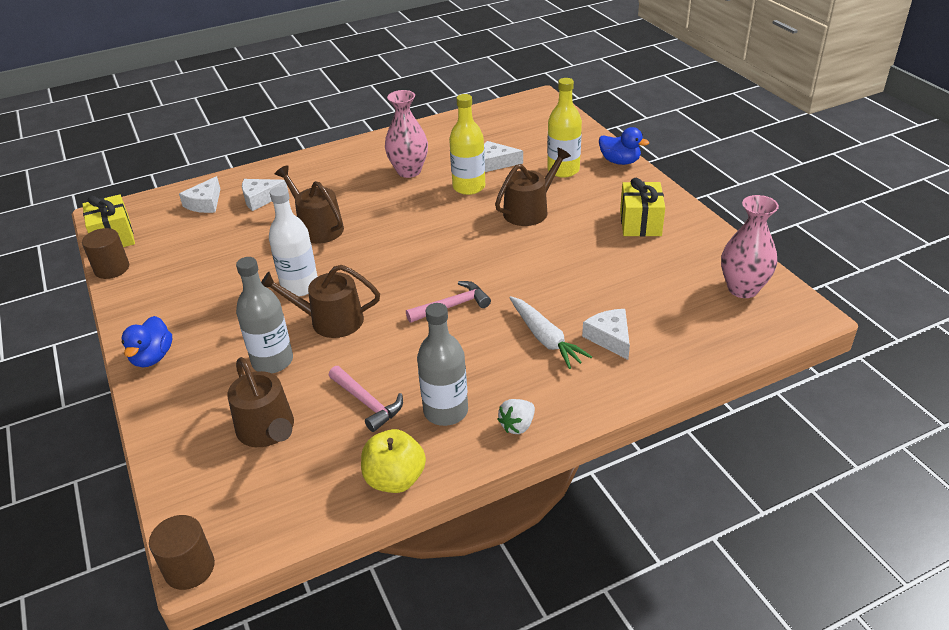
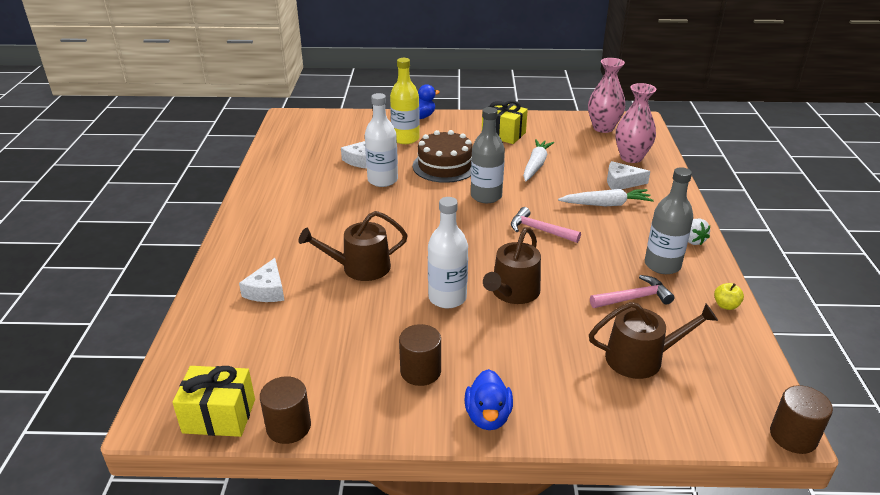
camera: 65 degrees left, 5 degrees down
(152, 357) = (488, 416): blue duck -> blue duck turned 60 degrees clockwise
(194, 305) = (420, 371): none -> brown cylinder
(205, 203) = (229, 330): white cheese -> none
(272, 361) = (548, 337): grey bottle -> grey bottle (486, 196)
(395, 479) = (726, 305): yellow apple -> yellow apple, size x0.54
(409, 171) = (323, 199): pink vase -> pink vase (631, 157)
(452, 306) = (539, 230): pink hammer -> pink hammer turned 60 degrees counterclockwise
(469, 187) = (382, 180): yellow bottle -> white bottle
(530, 210) = (445, 166): brown watering can -> brown cake
(589, 265) = (536, 165): none -> white carrot

